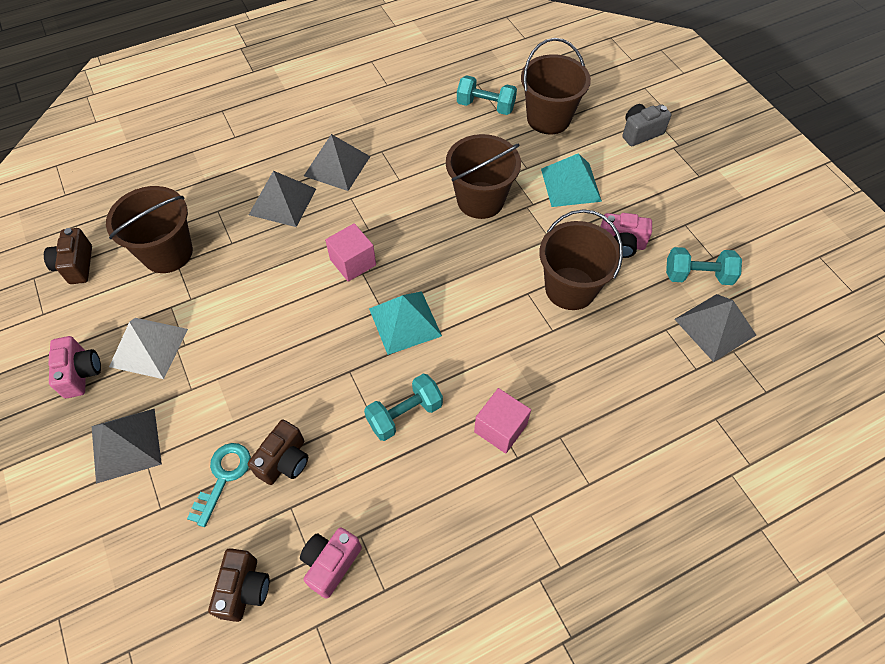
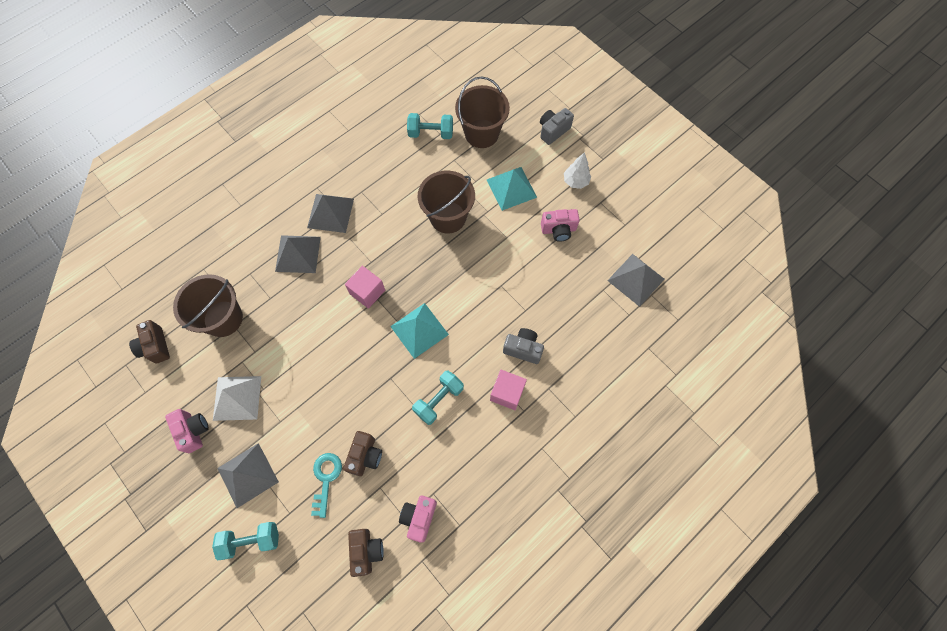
camera: 15 degrees left, 10 degrees up
(537, 377) = (523, 349): none -> grey camera
(570, 288) = (530, 274): brown bucket -> none
(657, 194) = (575, 181): none -> white tree
(697, 276) = (617, 242): turquoise dumbbell -> turquoise dumbbell (251, 540)

